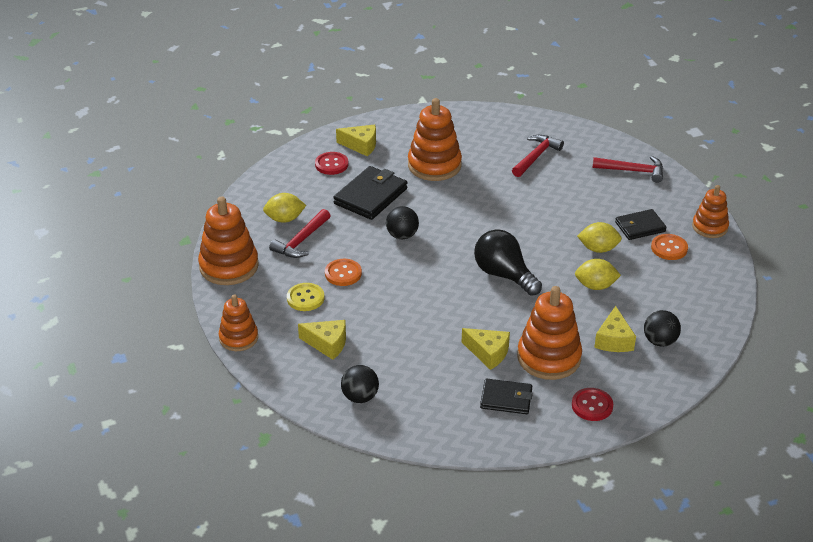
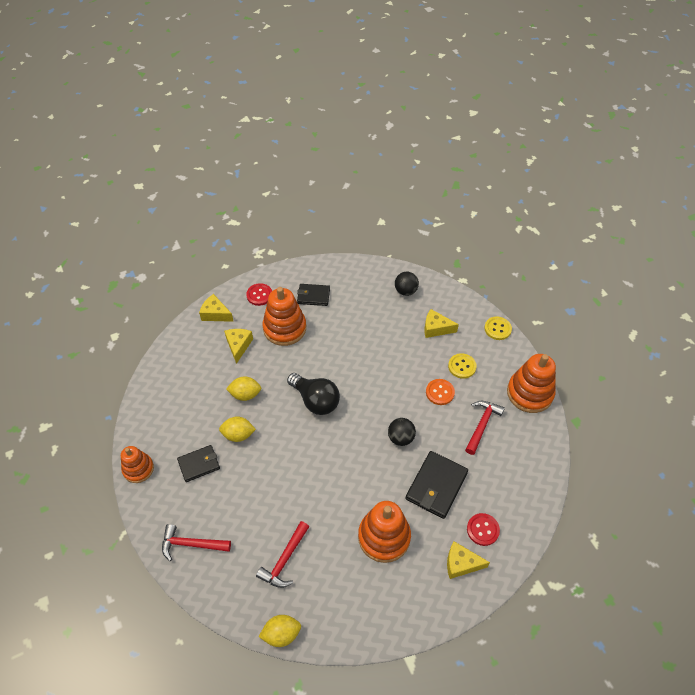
camera: 175 degrees right, 15 degrees up
(238, 338) = (497, 329): orange stacking toy -> yellow button
(285, 219) = (503, 450): yellow lemon -> yellow lemon (281, 634)
(488, 353) = (326, 329): yellow cheese -> yellow cheese (215, 314)
(660, 341) = (206, 347): black ball -> none
(669, 248) = (179, 440): orange button -> none

